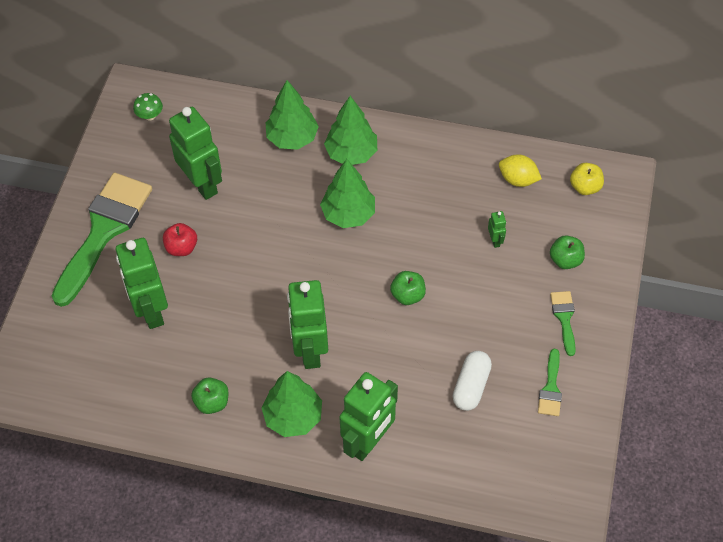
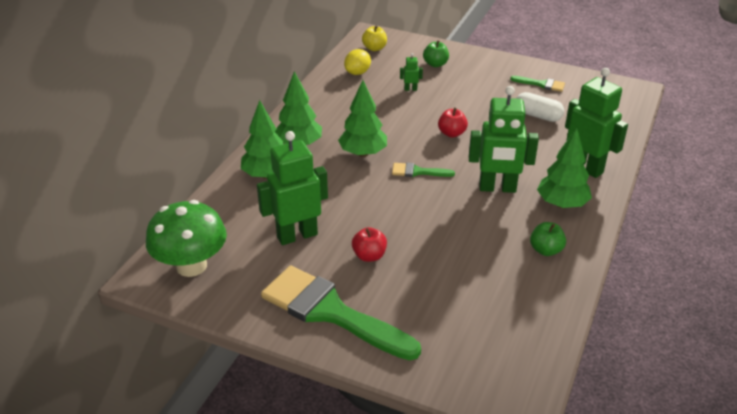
camera: 80 degrees left, 20 degrees down
(150, 116) = (191, 266): green mushroom -> green mushroom, size x2.41
(151, 311) = (439, 283): green robot -> none
(408, 295) = (452, 133): green apple -> red apple
(564, 318) = (484, 71): green brush -> green brush (417, 172)

